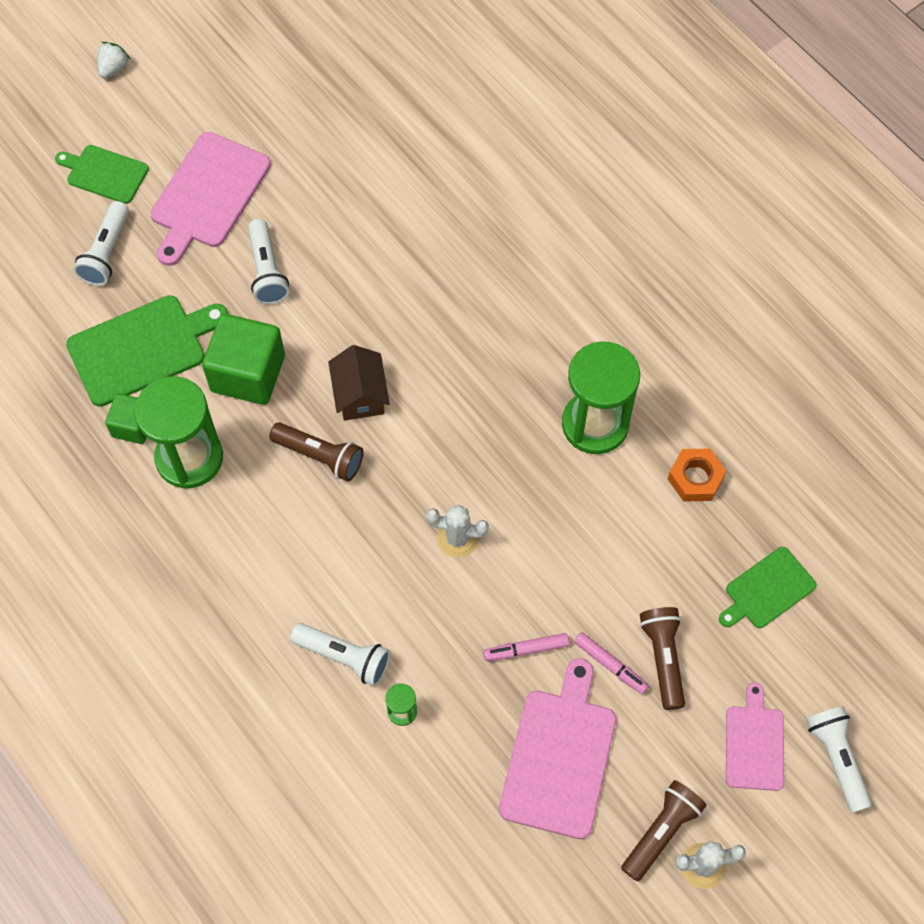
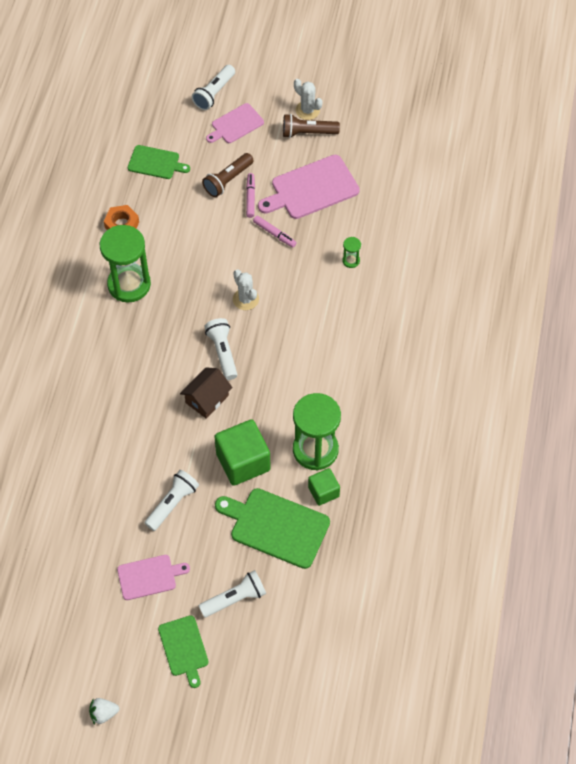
camera: 130 degrees left, 5 degrees down
(208, 195) = (149, 577): pink cutting board -> pink cutting board, size x0.61
(320, 456) = (258, 390): brown flashlight -> none
(345, 657) = (348, 302): white flashlight -> white flashlight (222, 352)

